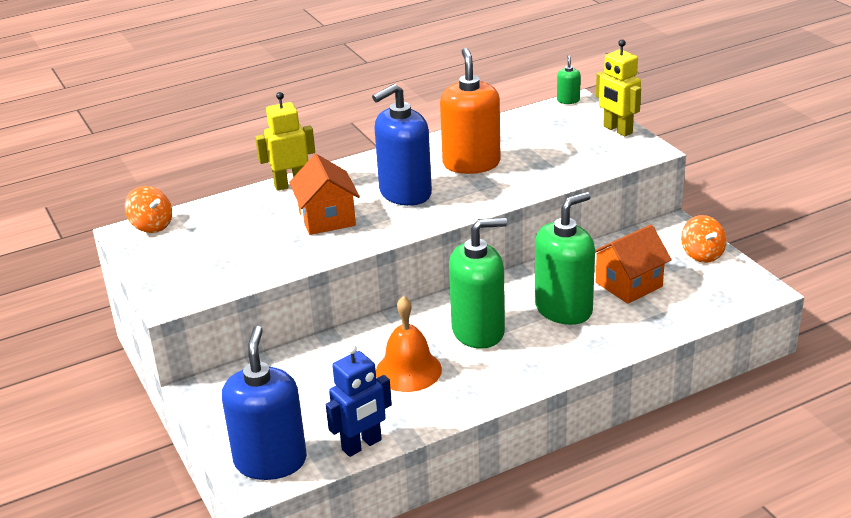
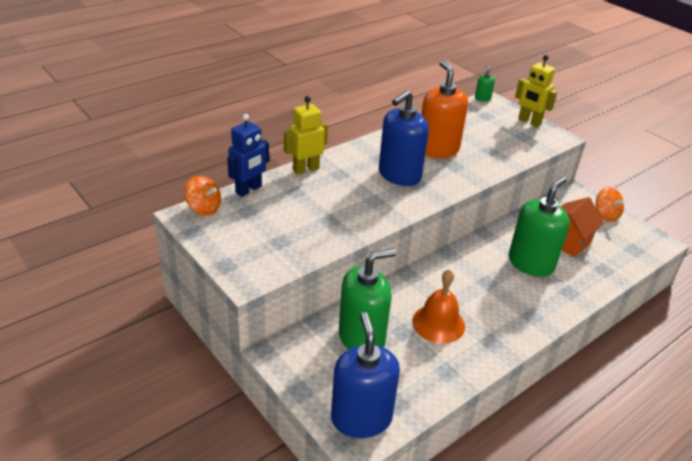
camera: 15 degrees left, 5 degrees up
(327, 218) = (348, 198): orange house -> none
(362, 445) = (430, 396): blue robot -> blue robot (249, 190)
(478, 331) = (476, 285): green soap dispenser -> green soap dispenser (362, 338)

